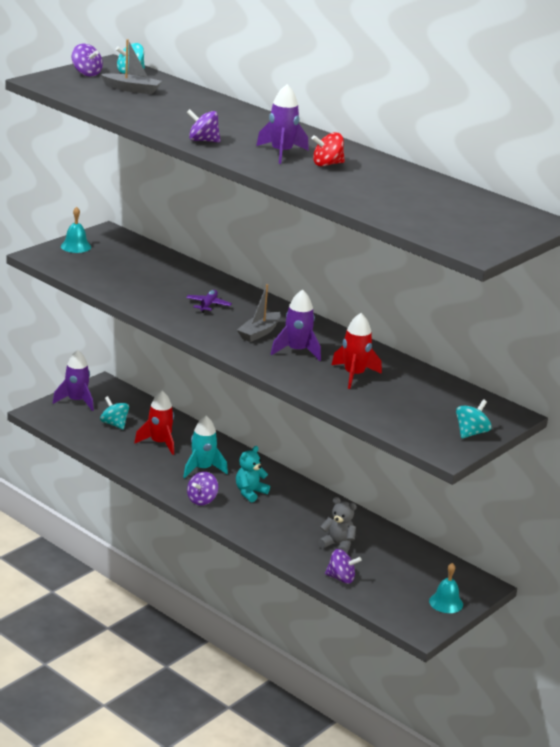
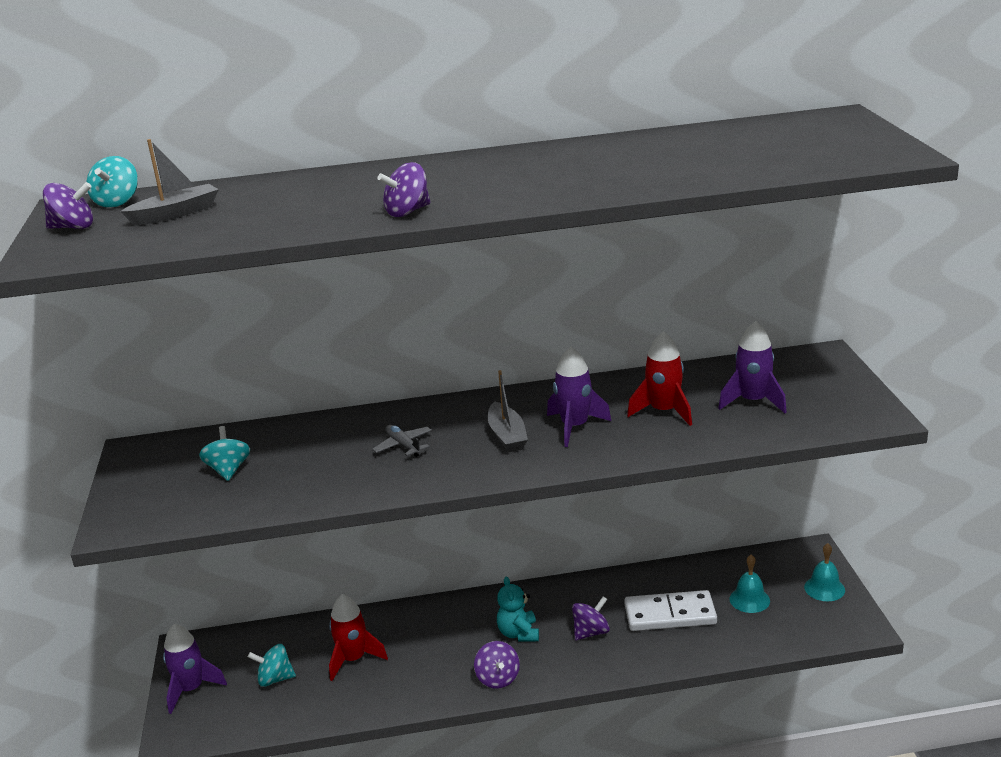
camera: 45 degrees left, 0 degrees up
(76, 246) = (133, 488): turquoise bell -> turquoise bell (749, 599)
(202, 469) = (438, 649): turquoise rocket -> none
(208, 305) = (403, 446): purple plane -> grey plane
(281, 153) = (506, 181): purple rocket -> purple rocket (753, 401)
(327, 164) = (570, 168): red spinning top -> none
(338, 545) = (670, 615): grey teddy bear -> white domino
(341, 578) = (731, 641): purple spinning top -> purple spinning top (591, 632)
(471, 433) = (846, 389): turquoise spinning top -> turquoise spinning top (228, 470)

